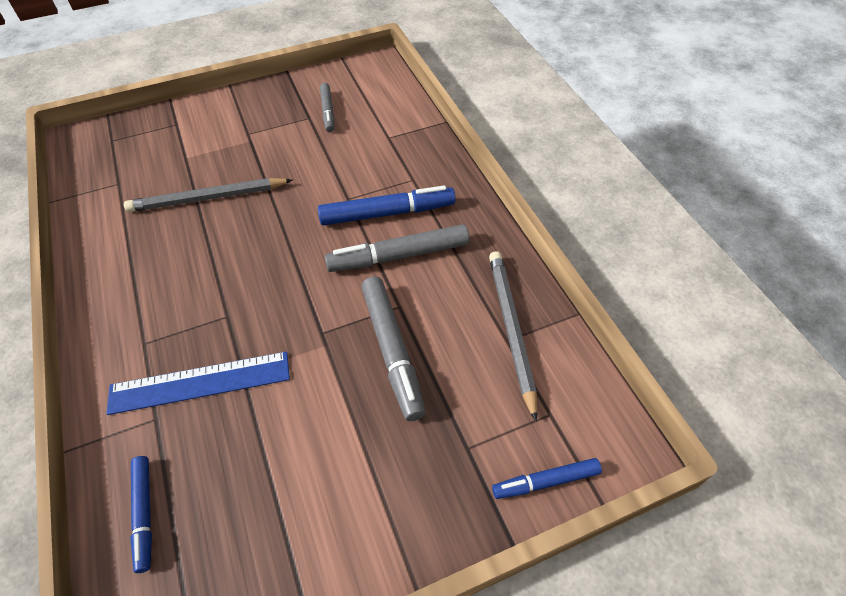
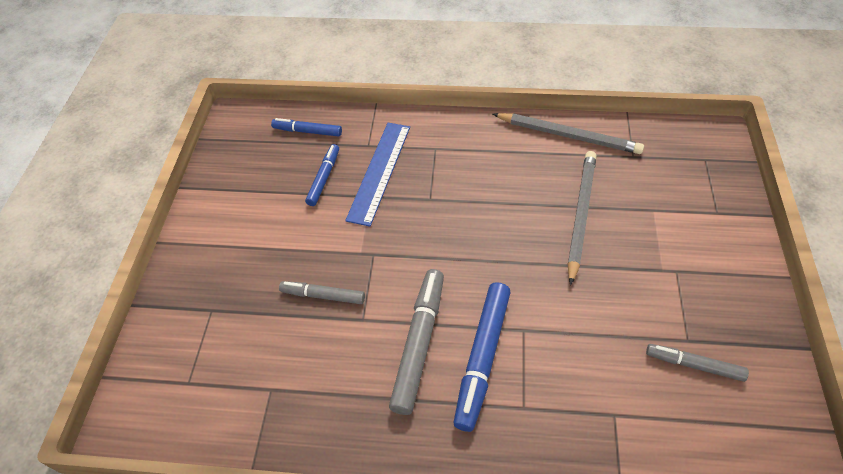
camera: 120 degrees right, 0 degrees up
(392, 350) = (323, 295): grey marker -> grey marker, size x0.60
(511, 329) = (277, 399): grey pencil -> grey pencil (568, 136)
(545, 481) = (149, 348): blue marker -> blue marker (324, 178)

